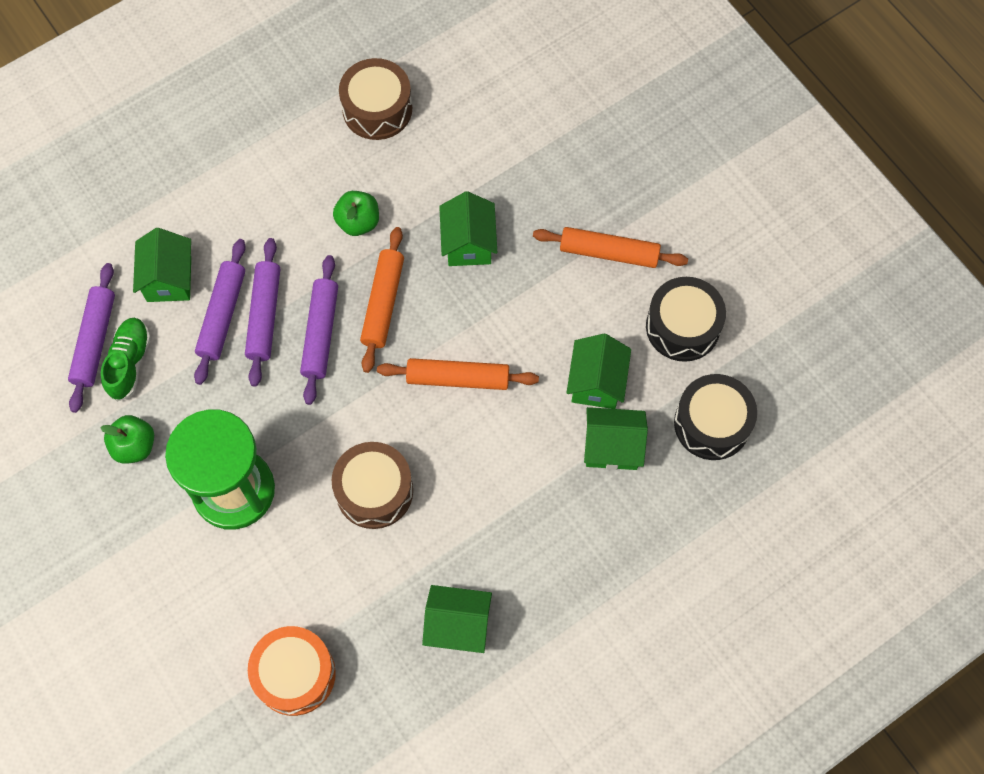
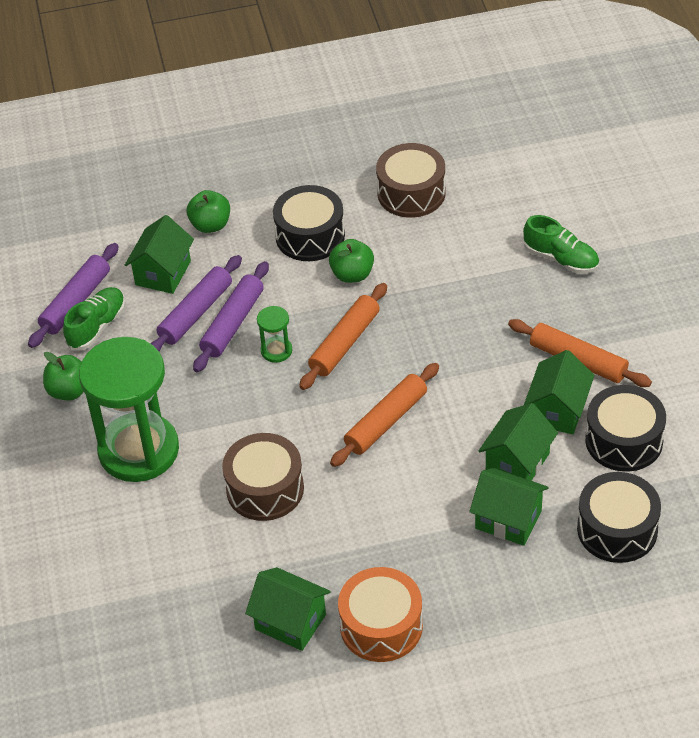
camera: 25 degrees right, 20 degrees down
(193, 207) = (210, 225): none -> green apple
(295, 674) = (120, 614): orange drum -> orange drum (381, 626)
(298, 189) = (310, 236): none -> black drum
(320, 333) = (276, 351): purple rolling pin -> green hourglass
(458, 378) = (386, 421): orange rolling pin -> orange rolling pin turned 75 degrees counterclockwise
(468, 243) = (446, 317): green house -> green house (558, 411)
(550, 143) = (561, 259): none -> green shoe

